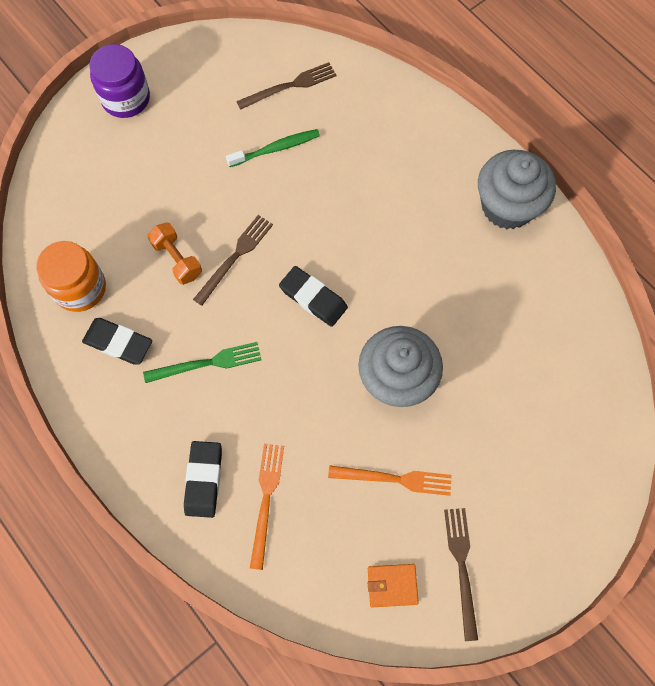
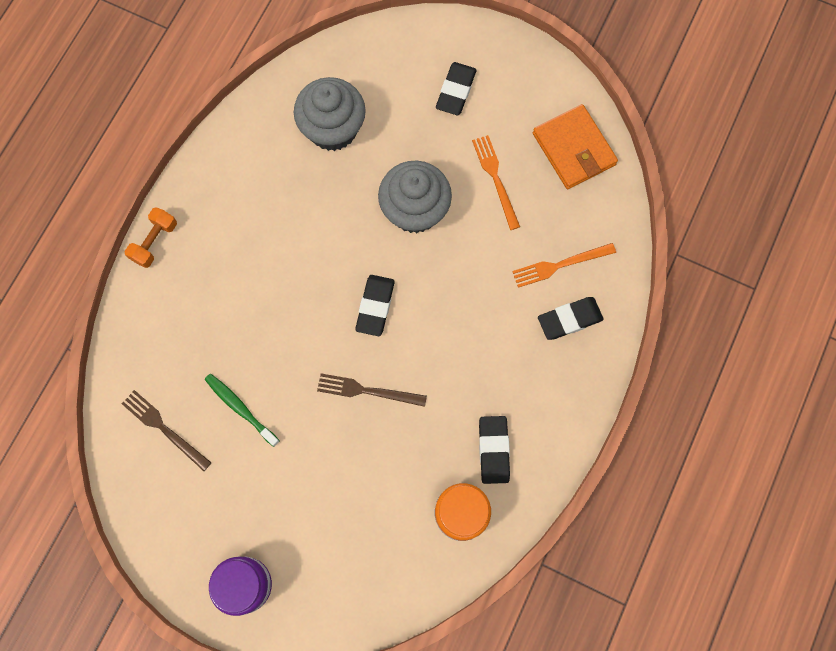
camera: 115 degrees left, 5 degrees up
(177, 259) = (393, 441): orange dumbbell -> orange dumbbell (154, 242)
(207, 363) = (474, 365): green fork -> none
(392, 585) = (574, 149): orange wallet -> orange wallet, size x1.85
(461, 567) = (536, 108): brown fork -> none
(507, 206) = (214, 185): grey cupcake -> grey cupcake (333, 129)
(519, 485) = (455, 91): none -> black eraser

